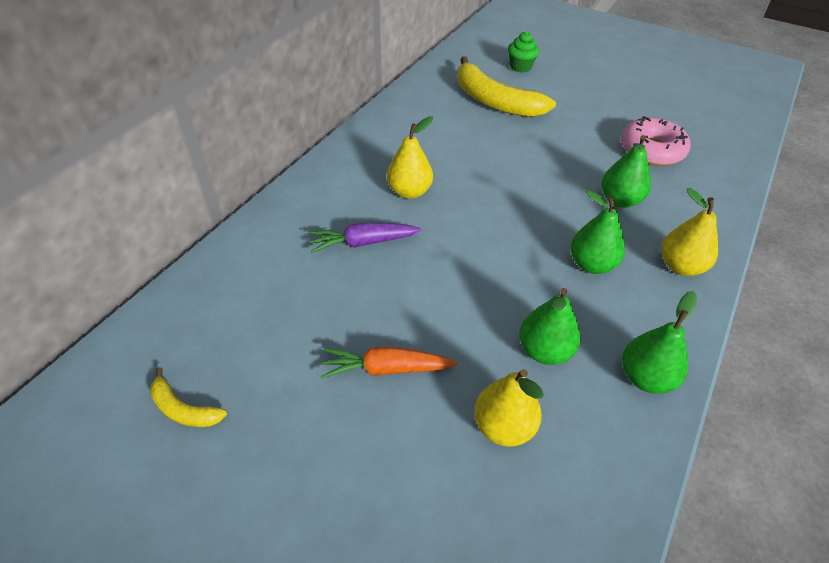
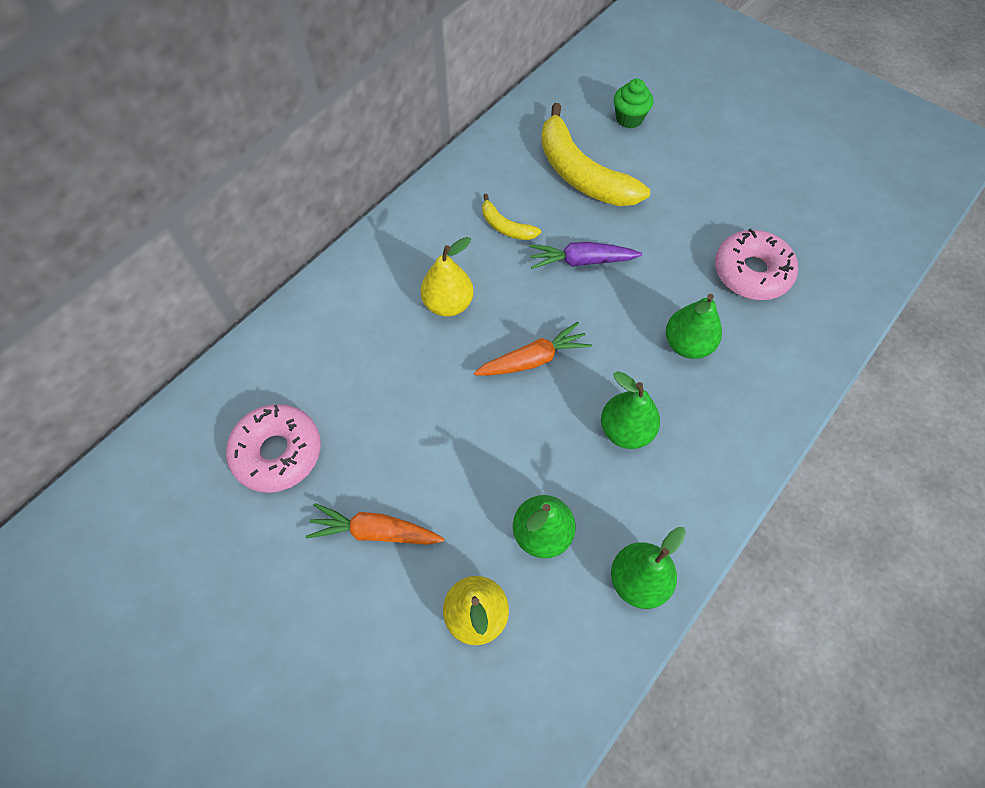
camera: 10 degrees right, 15 degrees up
(184, 409) = (175, 549): yellow banana -> yellow banana (506, 227)
(277, 316) = (277, 452): none -> pink donut
(363, 243) = (382, 370): purple carrot -> purple carrot (581, 261)
(495, 222) = (533, 359): none -> orange carrot
(680, 266) = (726, 446): yellow pear -> none

